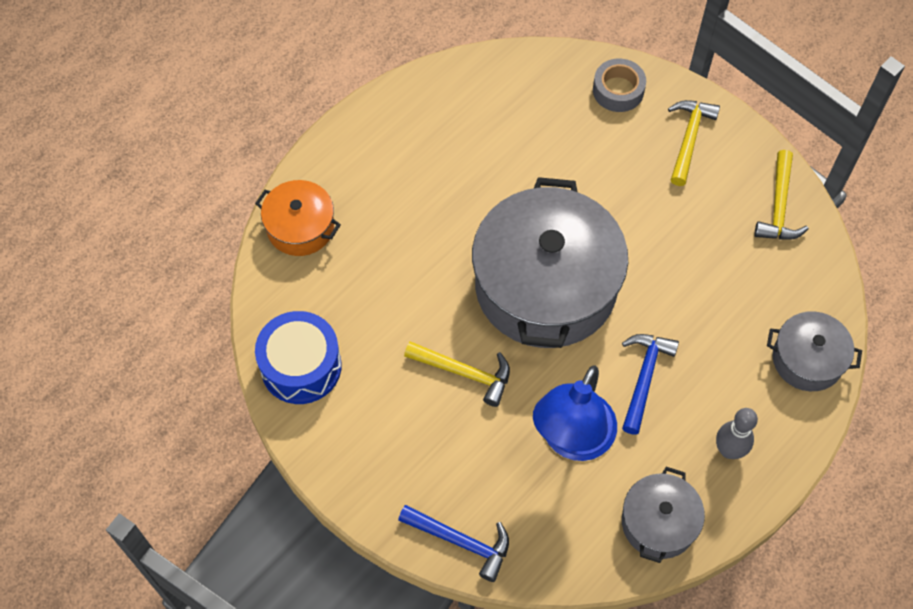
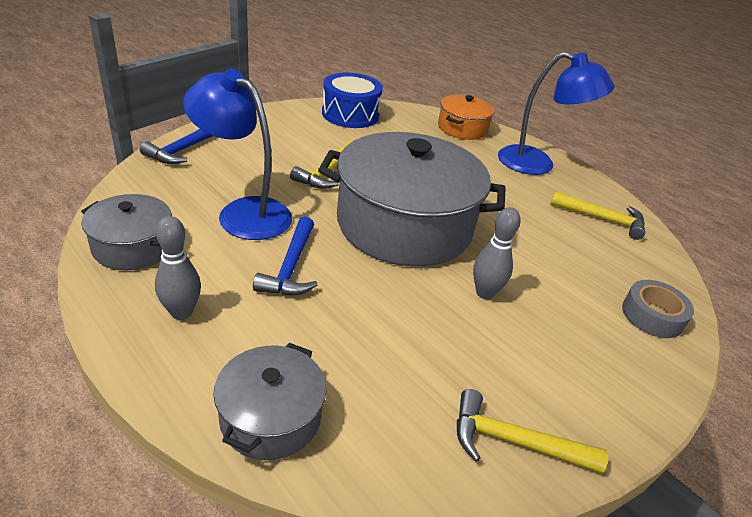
camera: 90 degrees right, 25 degrees down
(373, 148) = (537, 164): none -> blue lamp
(629, 217) = (485, 293): none -> grey bowling pin
(644, 378) = (291, 267): blue hammer -> blue hammer turned 75 degrees clockwise
(689, 139) = (602, 365): yellow hammer -> yellow hammer (602, 219)

